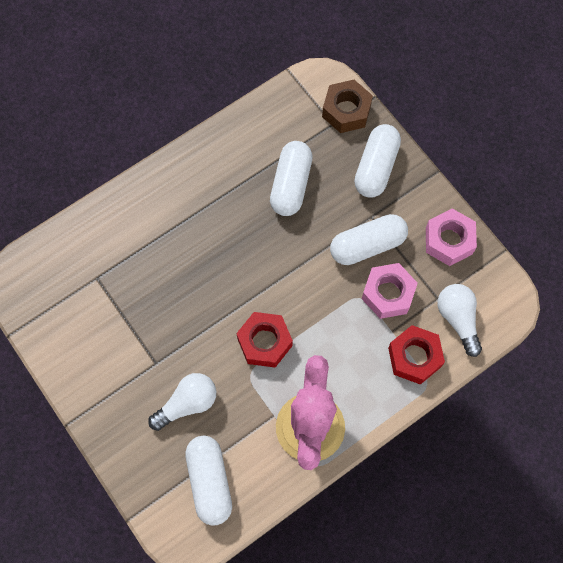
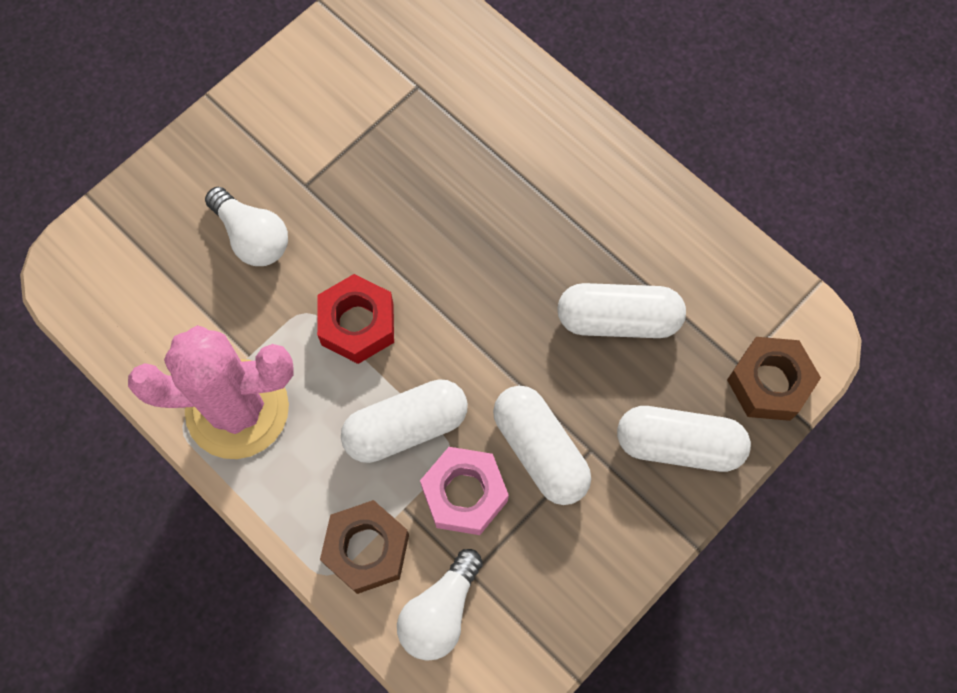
camera: 80 degrees right, 0 degrees up
(210, 482) = (145, 286): white capsule -> white capsule (406, 427)
(414, 357) = (366, 549): red nut -> brown nut
(449, 241) = (574, 580): pink nut -> none
(458, 319) = (440, 612): white light bulb -> white light bulb turned 150 degrees clockwise

